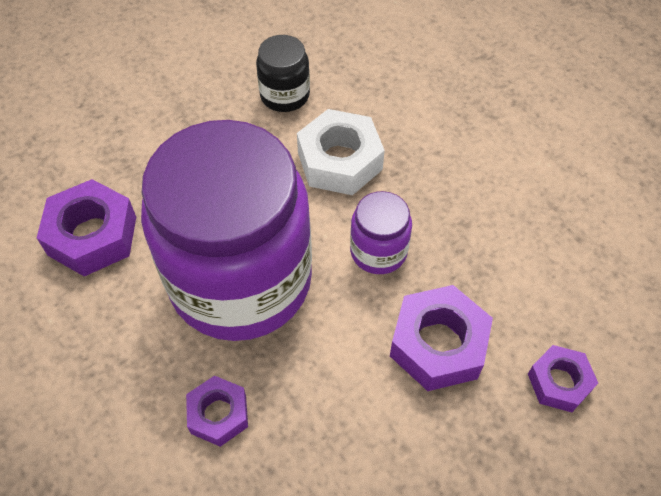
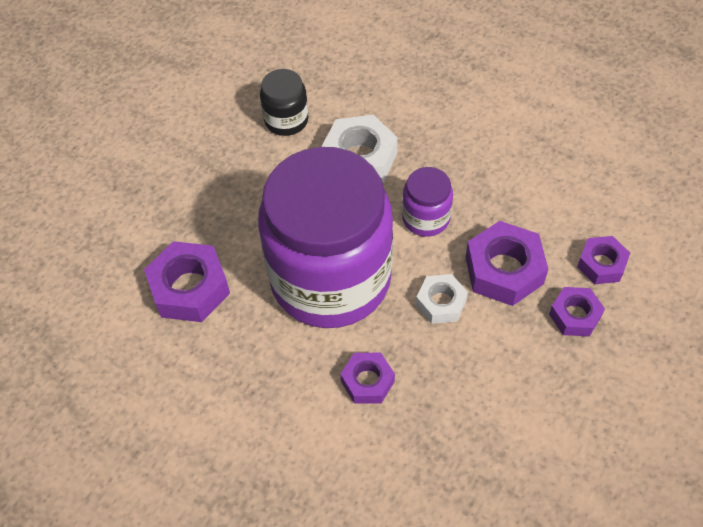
camera: 20 degrees left, 0 degrees up
(347, 355) = (441, 303): none -> white nut
(497, 433) = (575, 315): none -> purple nut

